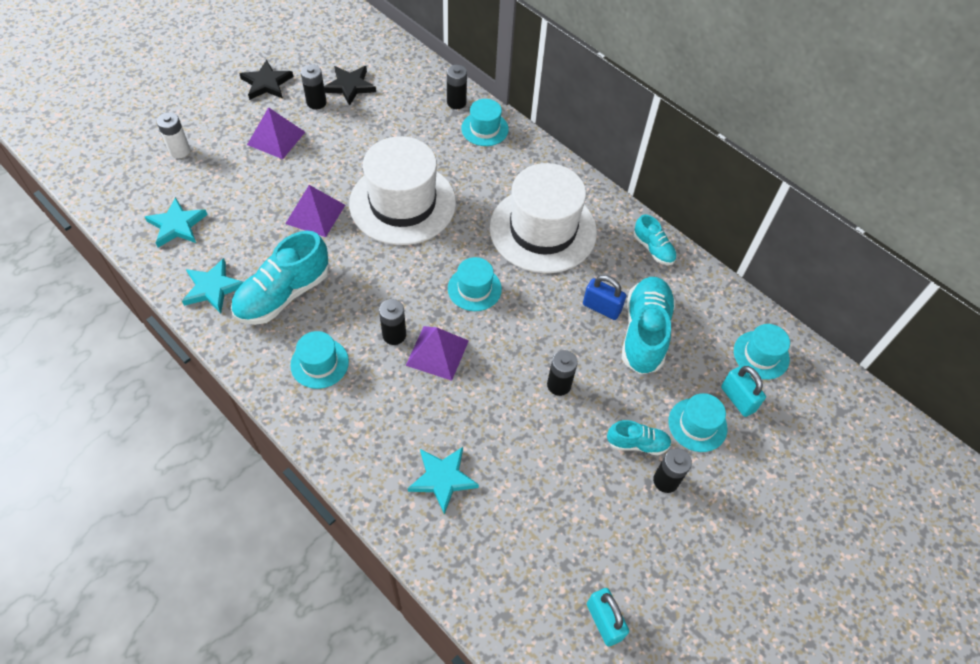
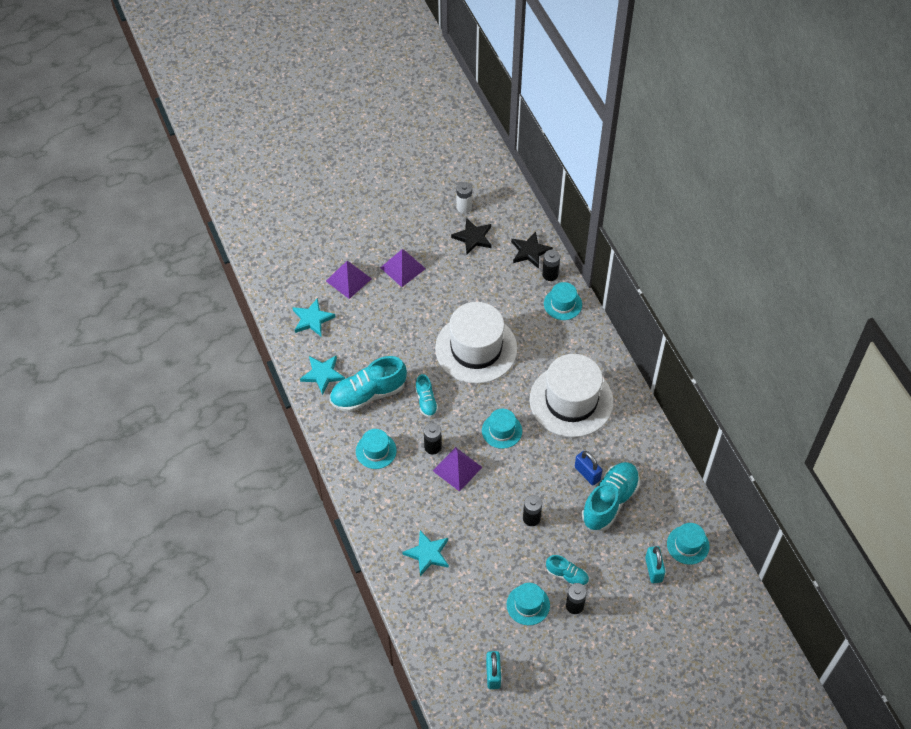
camera: 25 degrees right, 0 degrees up
(179, 151) = (331, 259): white battery -> white battery (464, 207)
(267, 83) = (411, 218): black star -> black star (530, 251)
(315, 214) = (410, 339): purple pyramid -> purple pyramid (348, 280)
(316, 102) = (442, 245): black battery -> none
(653, 249) = (648, 441): turquoise shoe -> turquoise shoe (426, 401)
(697, 425) = (615, 577): turquoise hat -> turquoise hat (528, 605)

